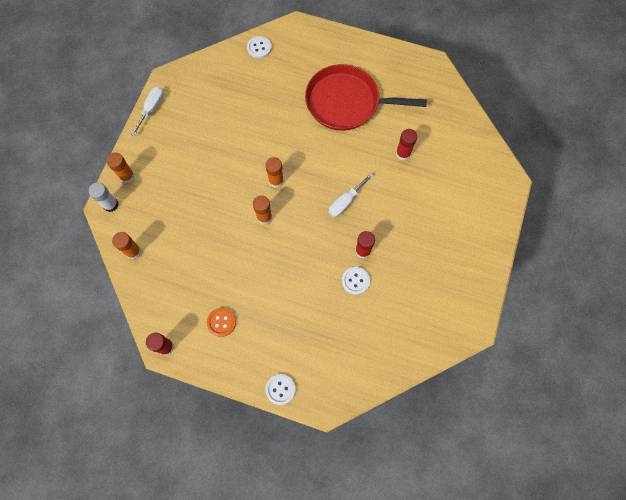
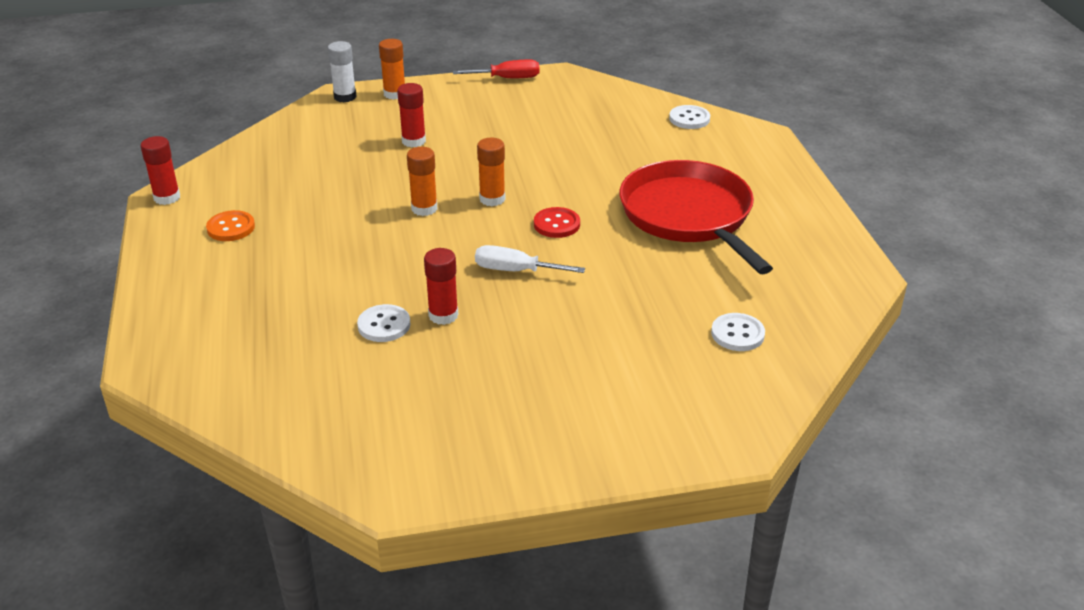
camera: 60 degrees right, 35 degrees down
(133, 251) = (290, 132): orange glue stick -> none
(152, 109) = (507, 78): white screwdriver -> red screwdriver
(280, 389) = (151, 313): white button -> white button (737, 334)
(318, 163) = (556, 224): none -> red button
(403, 153) = (659, 299): red glue stick -> red glue stick (413, 141)

